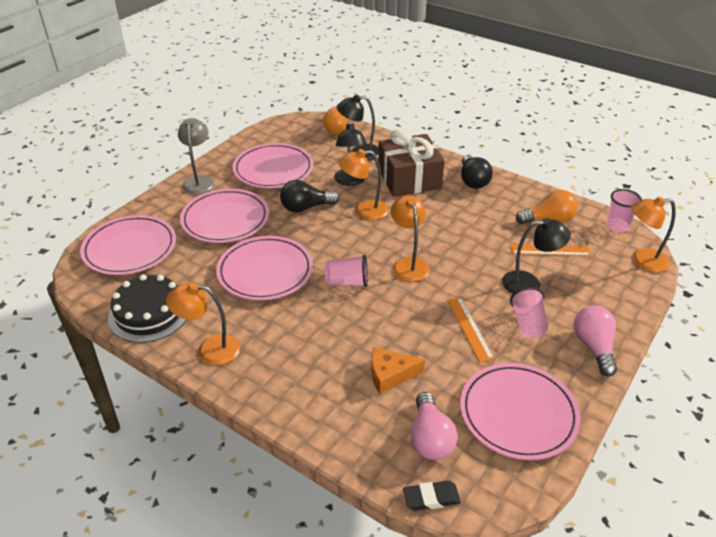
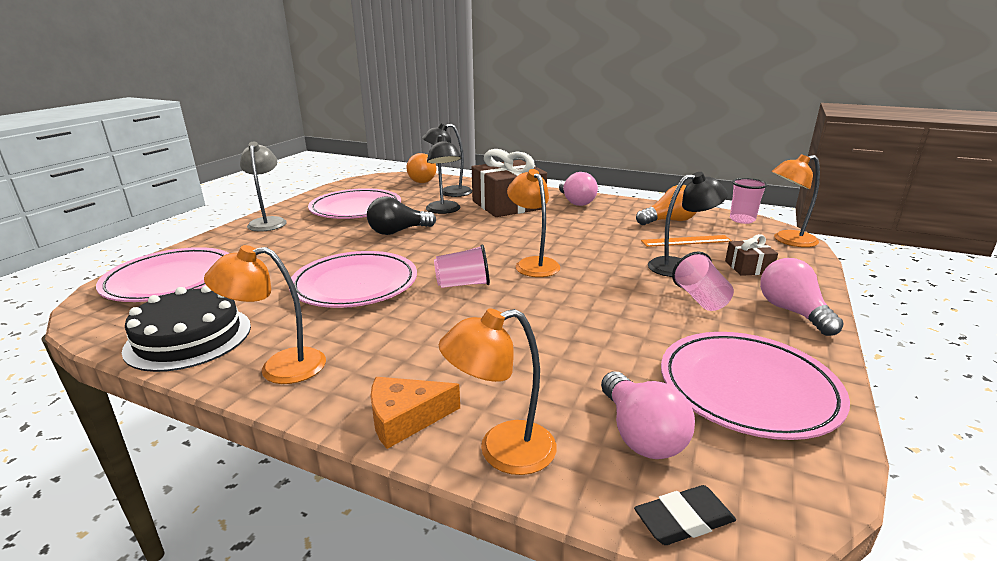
camera: 10 degrees left, 15 degrees down
(225, 219) = (300, 247): pink plate -> none
(364, 211) = (466, 229): orange lamp -> orange lamp (502, 451)
(390, 374) = (550, 366): orange cheese -> orange cheese (405, 418)
(469, 328) = (633, 310): orange ruler -> none
(473, 181) = (576, 202): black light bulb -> pink light bulb
(587, 292) = (748, 267): none -> brown gift

